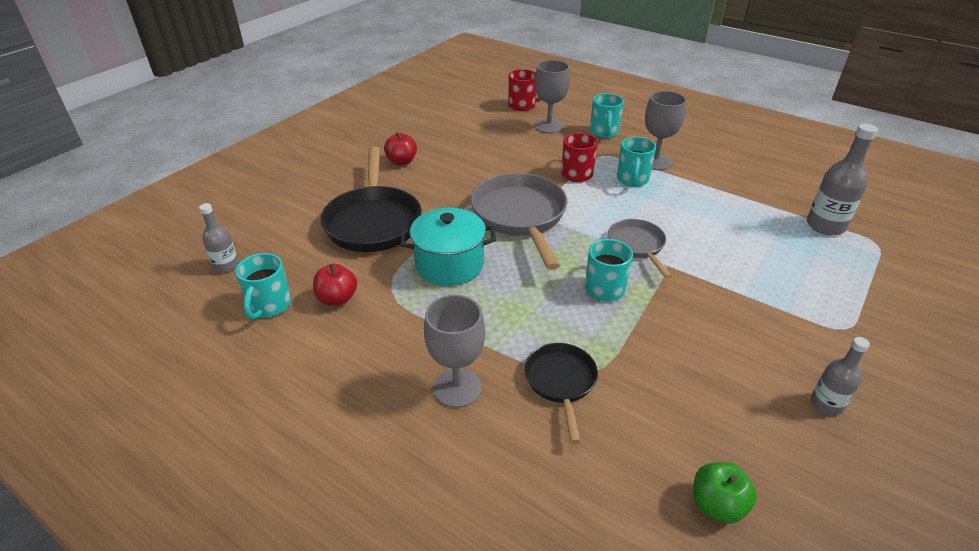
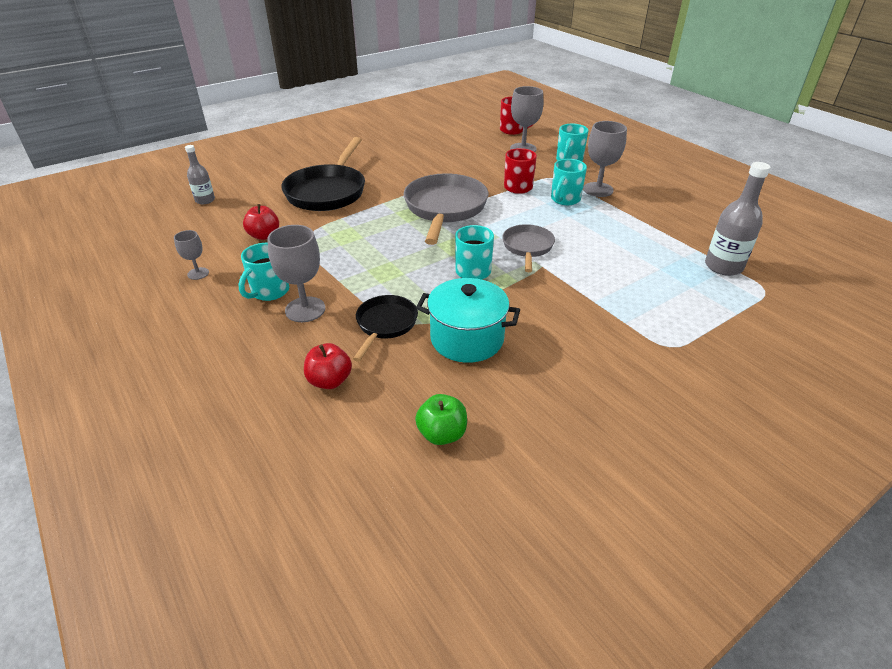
camera: 20 degrees right, 0 degrees up
(269, 306) = (215, 230): turquoise mug -> turquoise mug (269, 292)
(289, 373) = (198, 273): none -> grey goblet
(402, 162) = (380, 155): red apple -> red apple (329, 381)
(449, 264) = (362, 230): turquoise pot -> turquoise pot (467, 339)
(826, 404) = (600, 394): grey bottle -> none

